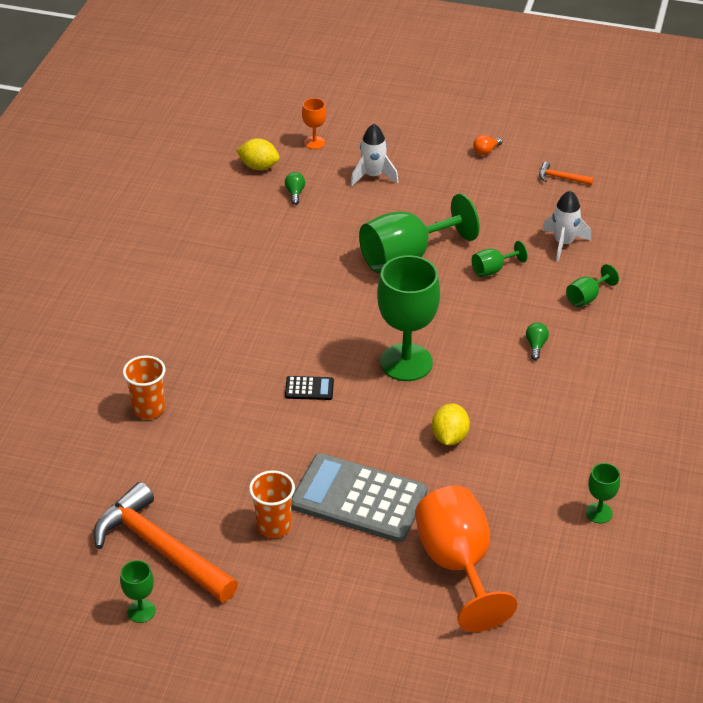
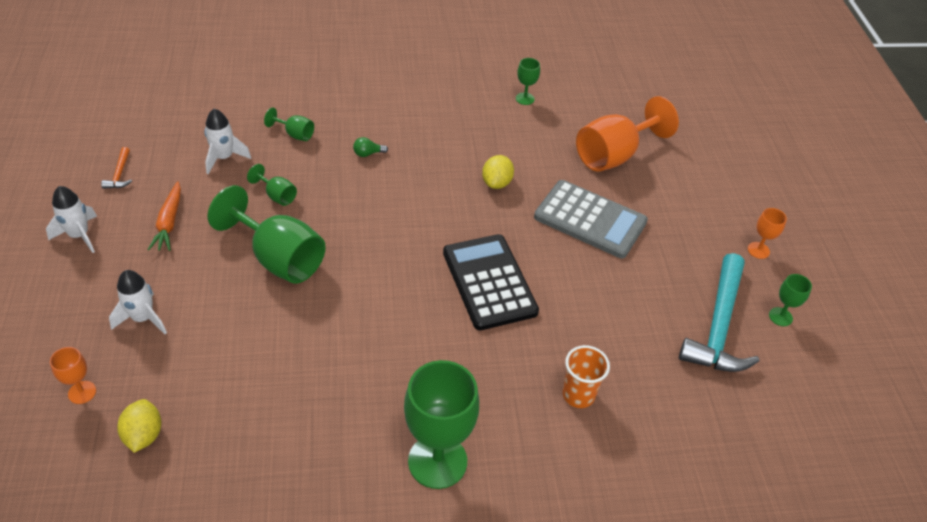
camera: 115 degrees left, 5 degrees up
(160, 548) = (718, 326): orange hammer -> turquoise hammer
(240, 641) = (758, 250): none -> orange goblet
(274, 526) = (648, 262): orange cup -> none
(295, 193) = (191, 381): green light bulb -> none
(309, 388) = (489, 282): black calculator -> black calculator, size x2.41
(358, 499) = (590, 219): grey calculator -> grey calculator turned 60 degrees counterclockwise
(406, 362) = (425, 226): green goblet -> green goblet (437, 461)
(449, 437) = (496, 183): yellow lemon -> yellow lemon turned 60 degrees counterclockwise
(482, 200) = (169, 222): none -> orange carrot
(486, 151) = (79, 235): orange light bulb -> white rocket

